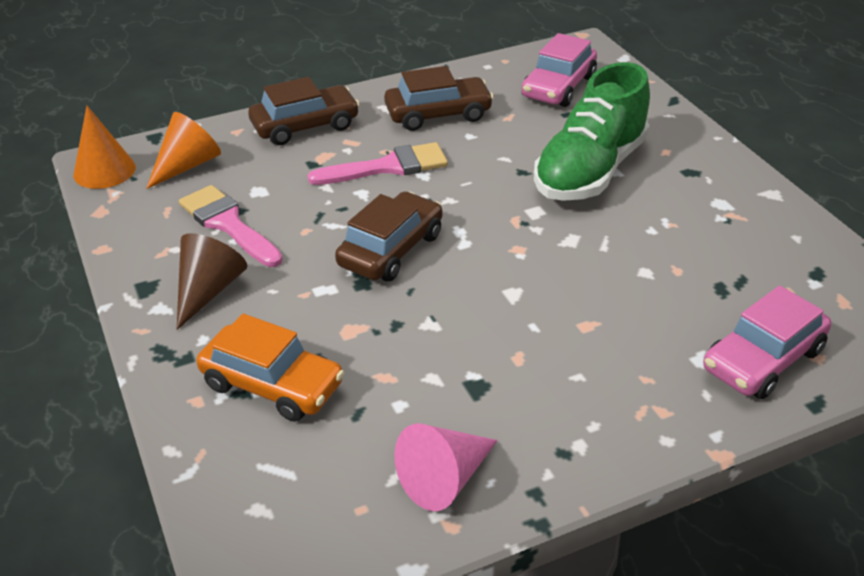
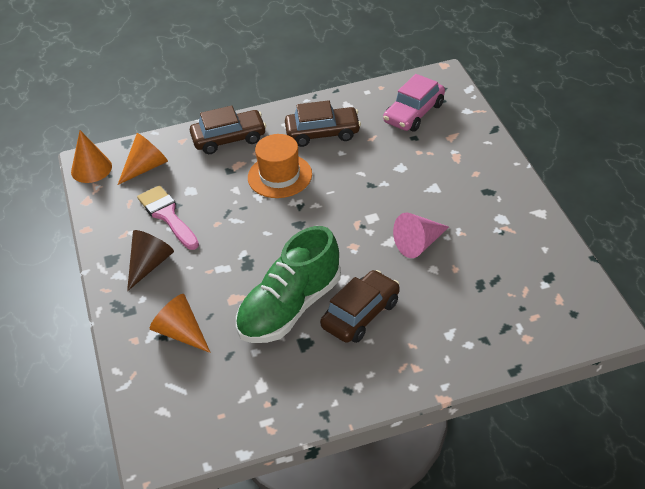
camera: 10 degrees right, 5 degrees up
(272, 385) = (181, 332): orange car -> orange cone
(388, 167) = (279, 176): pink brush -> orange hat
(391, 250) = (270, 241): brown car -> brown car (361, 314)
(445, 479) = (273, 401): pink cone -> pink cone (419, 244)
(590, 171) = (417, 187): green shoe -> green shoe (290, 308)
(763, 359) = (490, 337): pink car -> none

